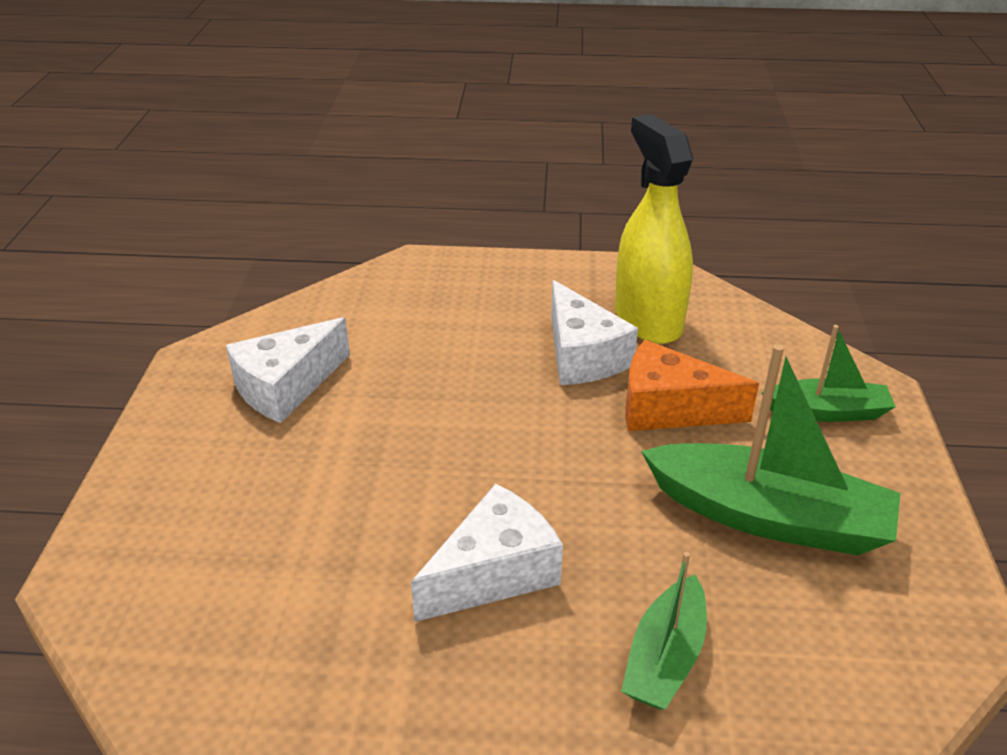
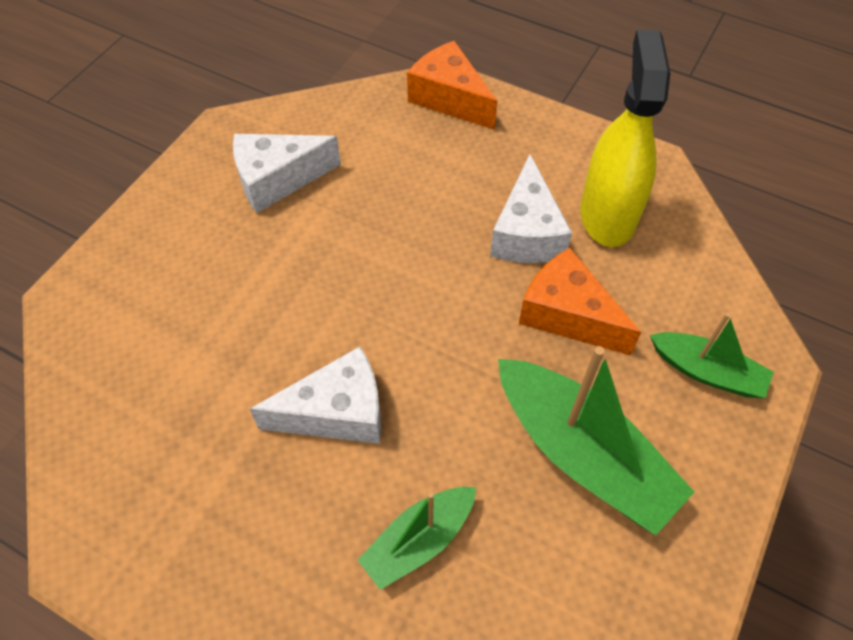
camera: 25 degrees right, 20 degrees up
(429, 272) = (449, 98): none -> orange cheese

